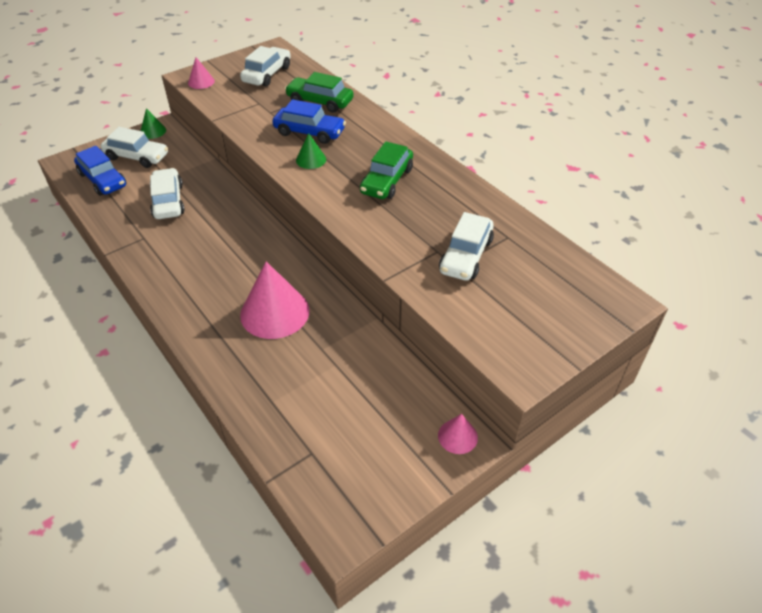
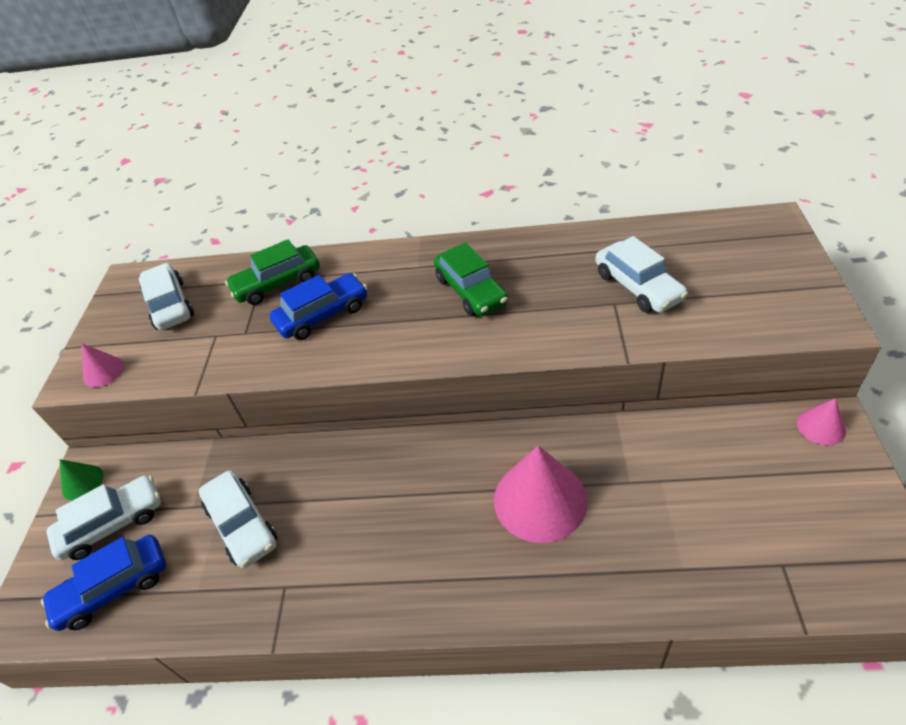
camera: 45 degrees left, 0 degrees up
(102, 180) = (114, 588): blue car -> blue car turned 150 degrees clockwise
(168, 201) = (242, 525): white car -> white car turned 150 degrees counterclockwise
(311, 159) = (373, 334): green cone -> none

